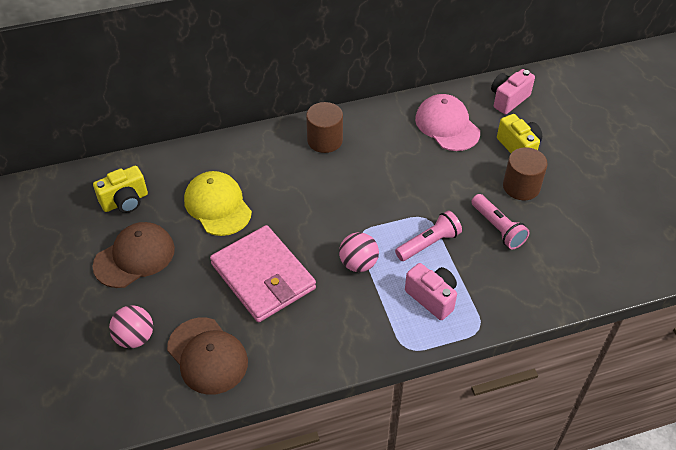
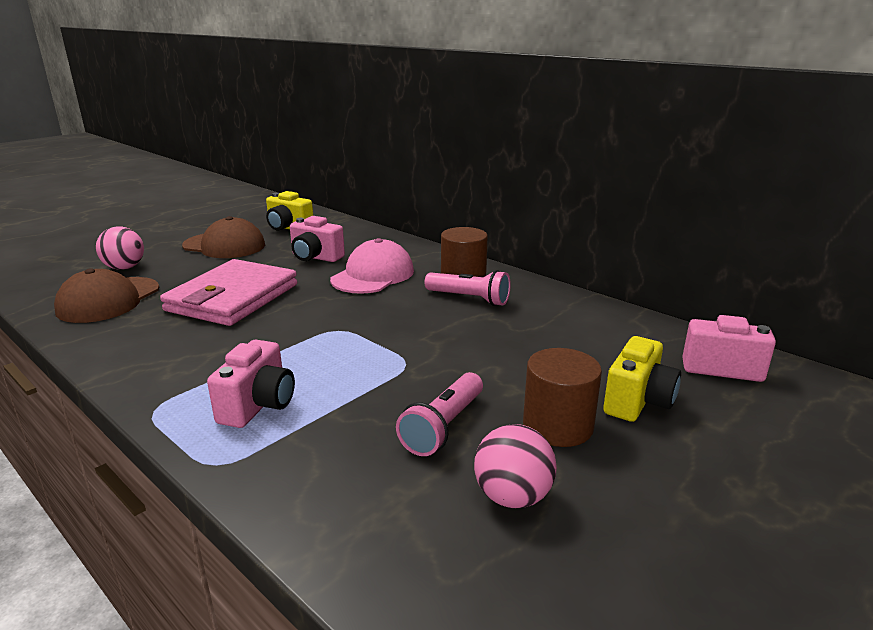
camera: 60 degrees right, 25 degrees down
(217, 205) = (315, 257): yellow cap -> pink camera
(358, 264) = (287, 340): pink ball -> pink ball (512, 497)
(428, 243) = (359, 377): pink flashlight -> pink flashlight (469, 299)
(447, 125) = (593, 336): pink cap -> pink cap (373, 275)

